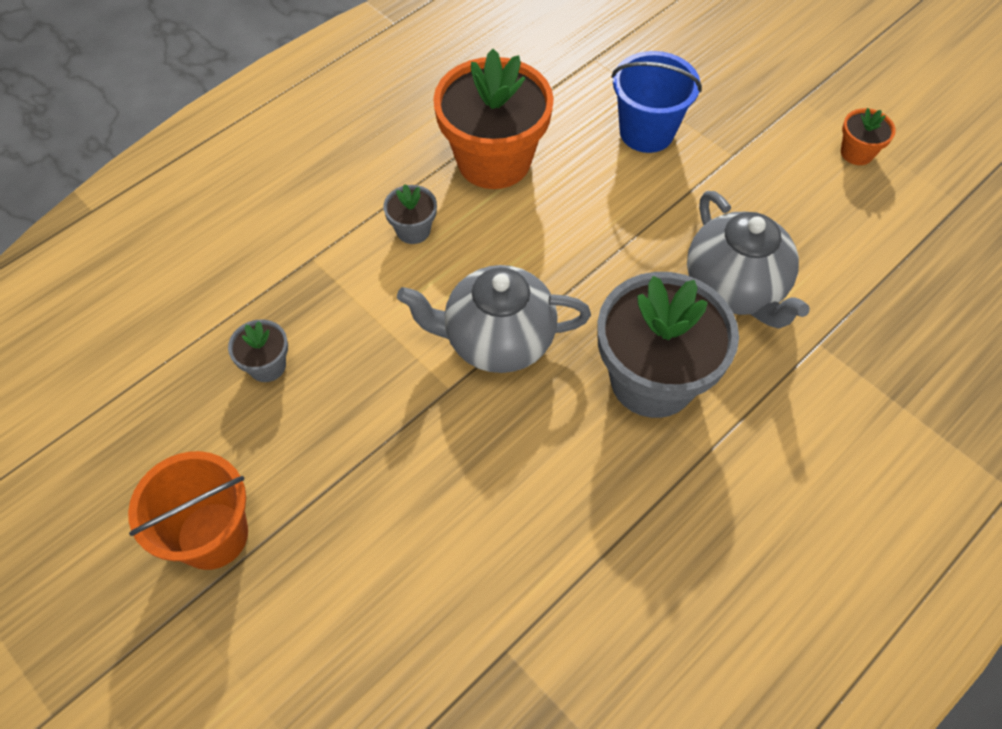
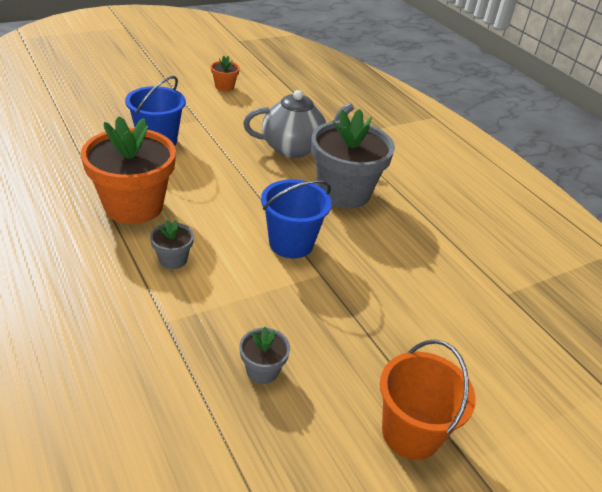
camera: 80 degrees left, 20 degrees down
(497, 340) = (291, 243): grey teapot -> blue bucket

